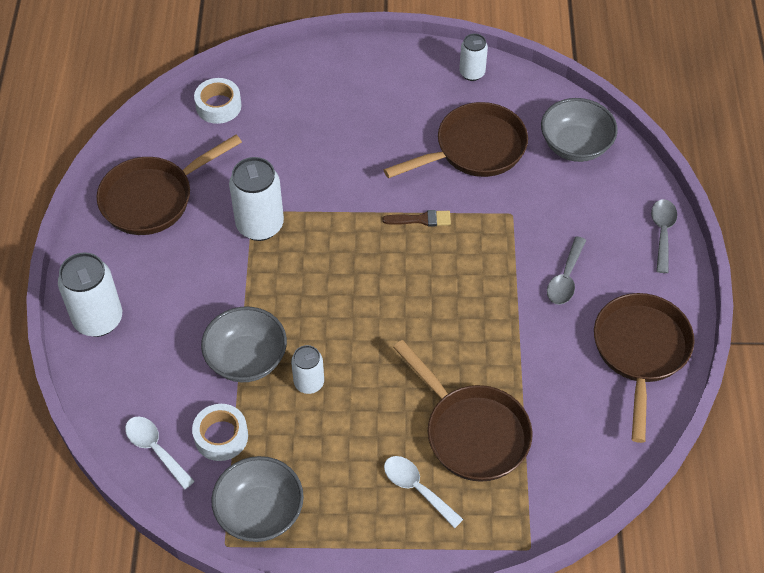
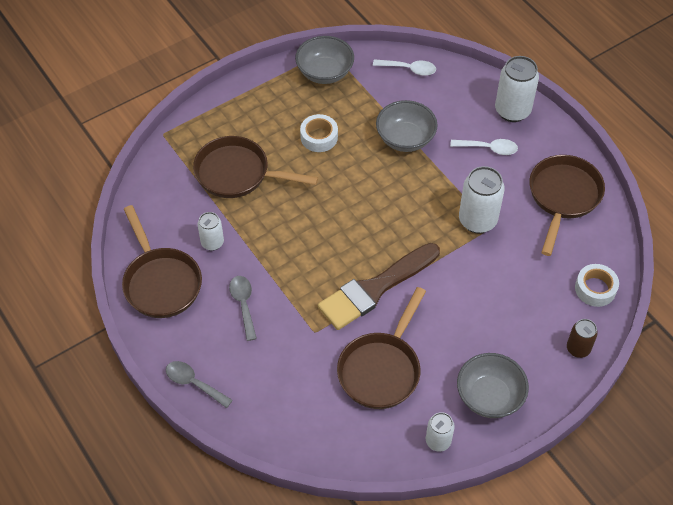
camera: 145 degrees right, 0 degrees up
(221, 436) = (380, 94): white tape -> white tape (319, 137)
(286, 72) = (578, 349): none -> brown can
(309, 383) = (356, 146): white can -> white can (212, 243)
(417, 488) = (248, 128): white spoon -> white spoon (488, 148)
(421, 219) = (375, 289): brown brush -> brown brush, size x2.44
(575, 145) = (307, 421): grey bowl -> grey bowl (489, 396)
(662, 232) = (194, 383): grey spoon -> grey spoon turned 150 degrees clockwise

